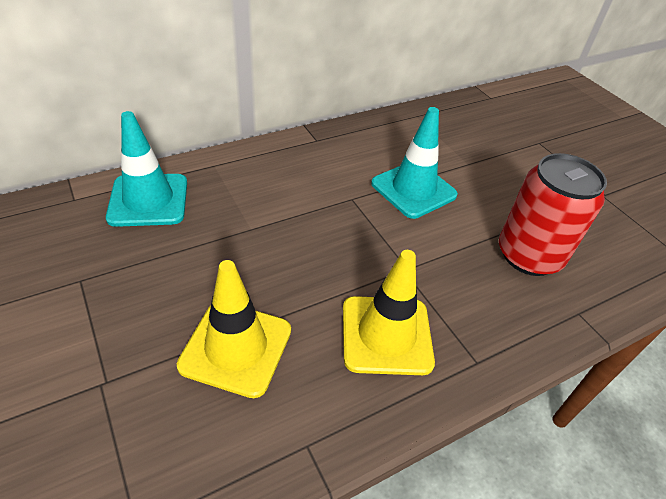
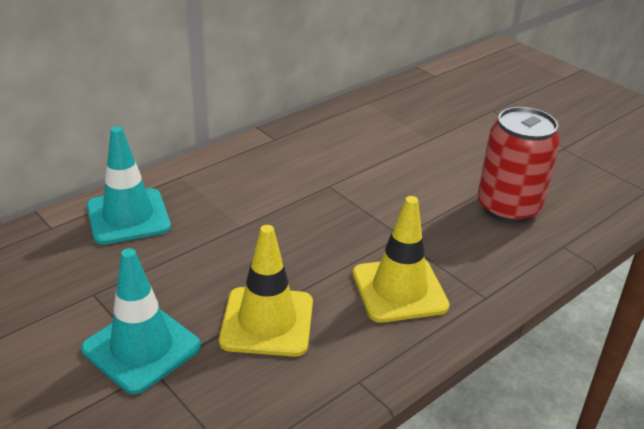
camera: 10 degrees left, 10 degrees down
(413, 189) = (385, 169): turquoise traffic cone -> turquoise traffic cone (141, 348)

